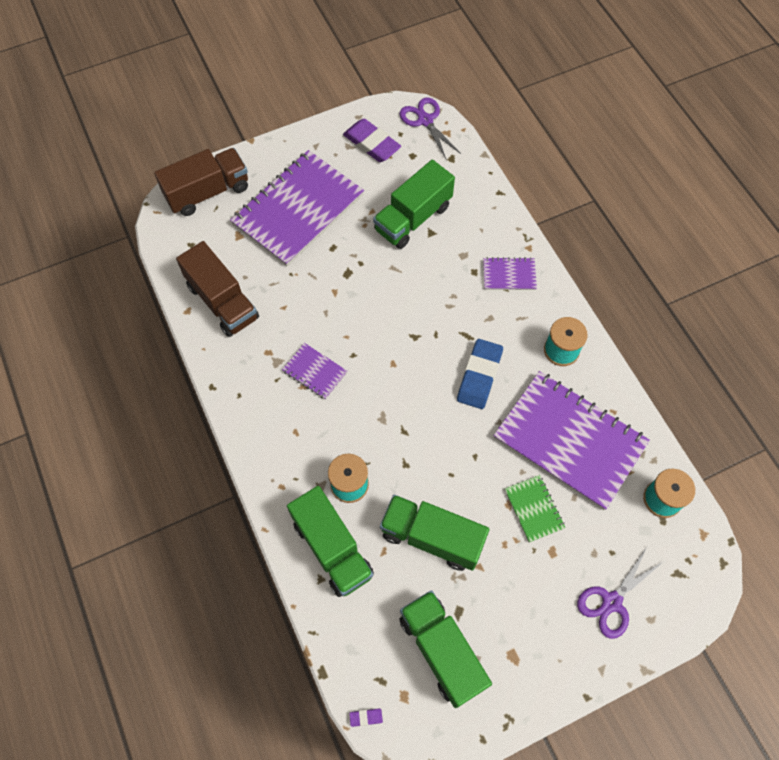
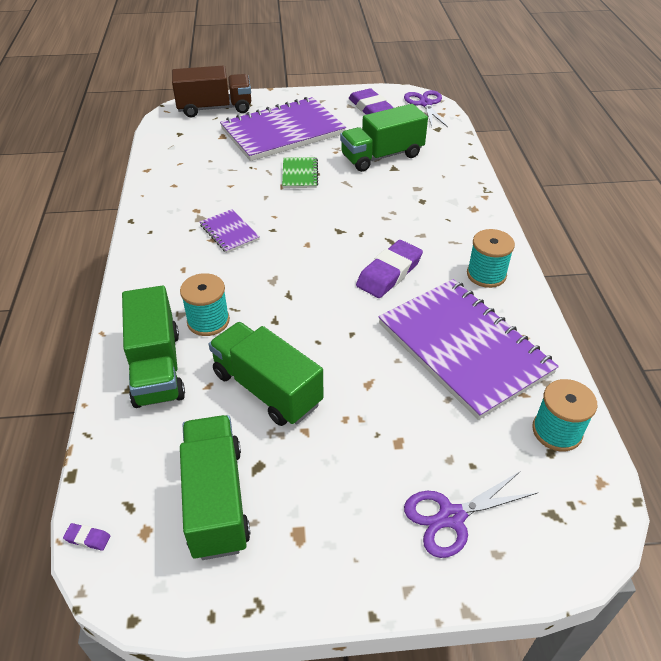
camera: 20 degrees right, 20 degrees down
(222, 301) = (180, 171): brown truck -> none
(479, 376) = (389, 273): blue eraser -> purple eraser
(509, 275) = (456, 210): purple notebook -> none
(533, 509) = (395, 396): green notebook -> green notebook (299, 174)

